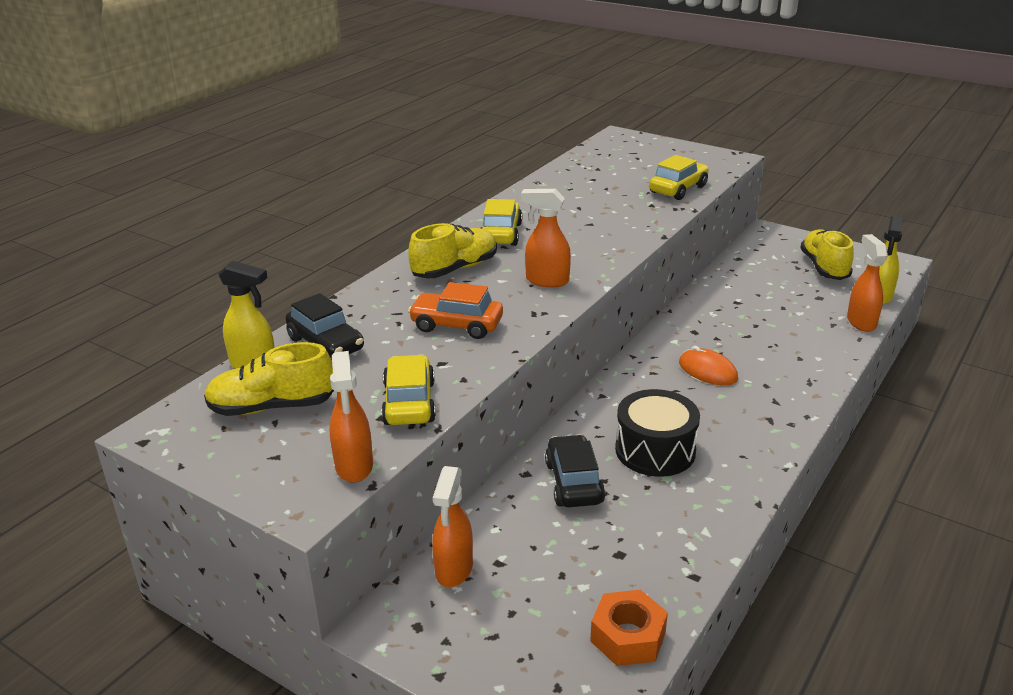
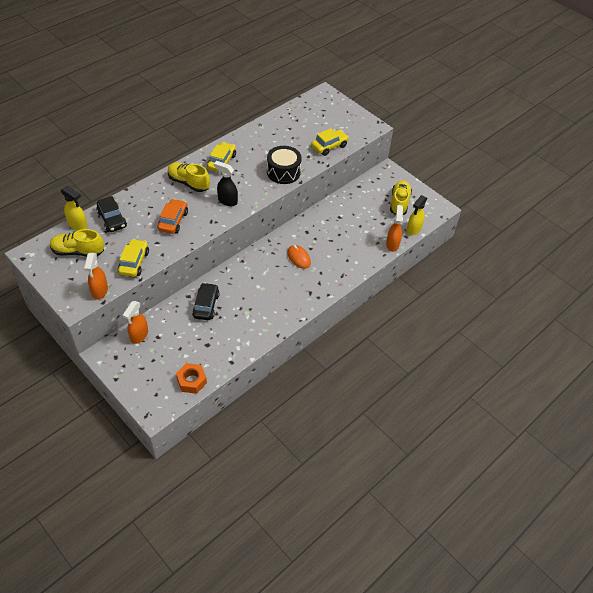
camera: 10 degrees right, 20 degrees up
(455, 269) = (188, 183): yellow shoe -> yellow shoe turned 120 degrees counterclockwise
(456, 325) = (173, 221): orange car -> orange car turned 75 degrees clockwise
(546, 281) = (227, 201): orange spray bottle -> black spray bottle
(655, 450) = (249, 297): black drum -> black drum (283, 172)

